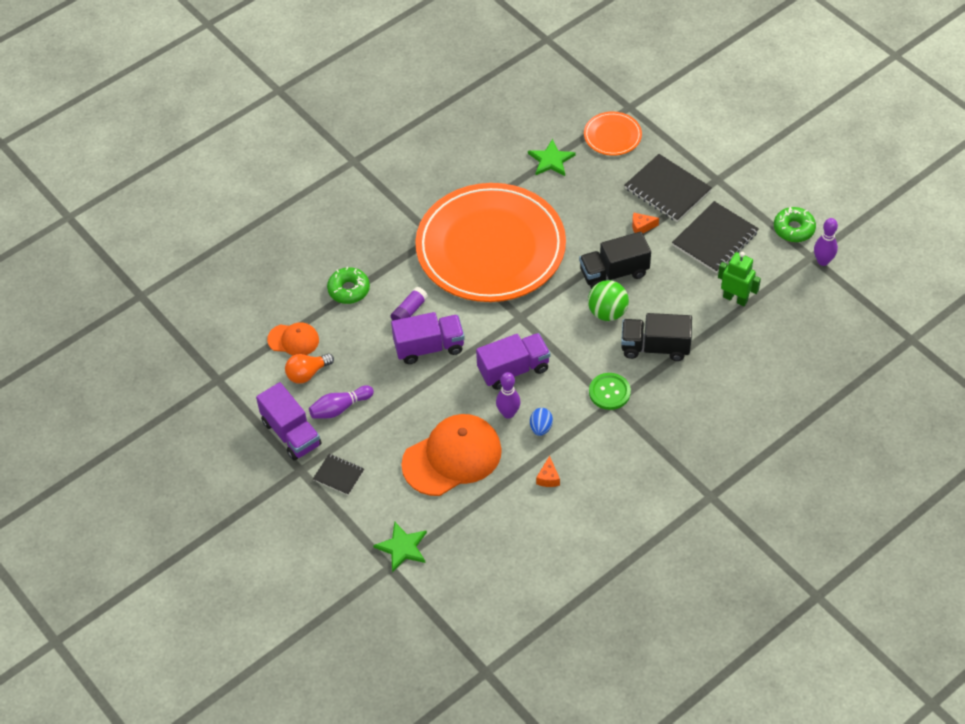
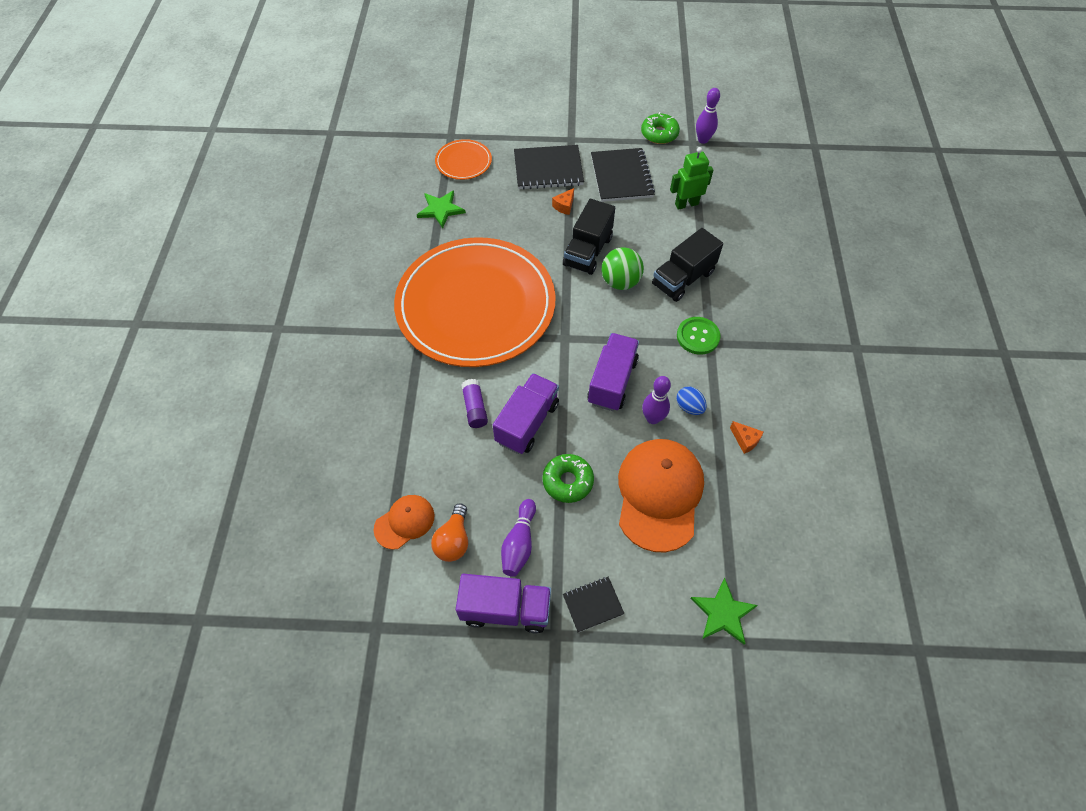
camera: 50 degrees left, 5 degrees up
(349, 290) = (401, 435): green donut -> green donut (567, 481)

